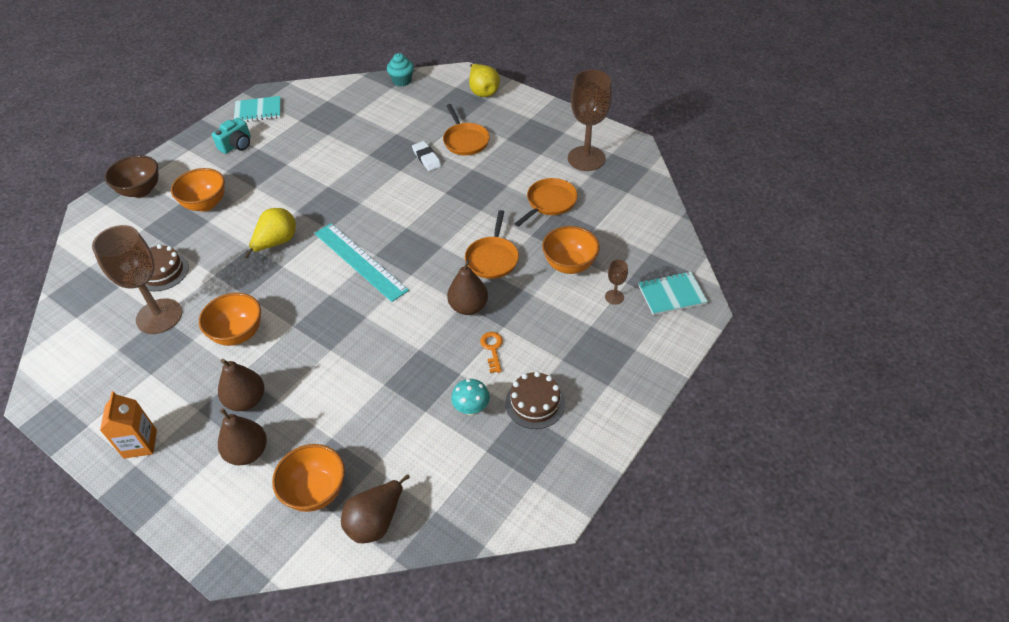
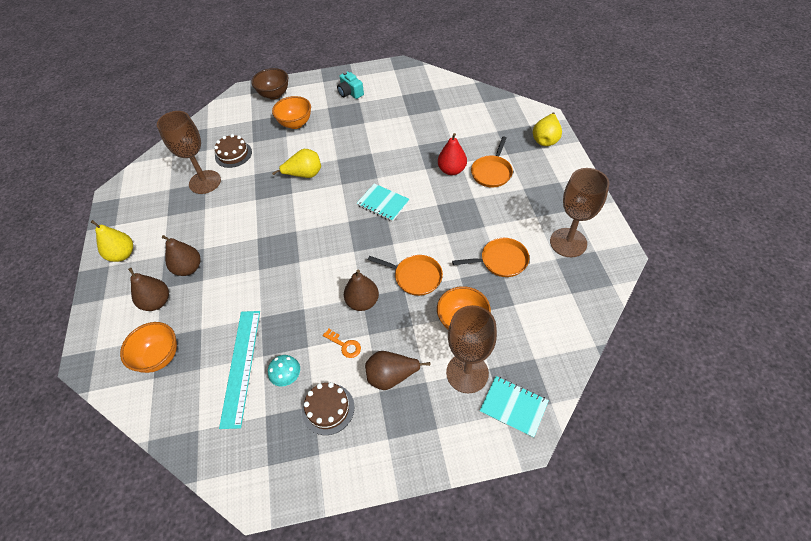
camera: 45 degrees right, 5 degrees up
(140, 444) = (122, 254): orange carton -> yellow pear
(236, 145) = (350, 93): turquoise camera -> turquoise camera turned 60 degrees clockwise
(238, 334) = (227, 222): orange bowl -> none
(258, 111) = (385, 75): turquoise notebook -> turquoise notebook (383, 203)
(360, 261) = (335, 220): turquoise ruler -> turquoise ruler (241, 366)
(376, 521) = (165, 405): brown pear -> brown pear (391, 376)
(402, 81) = (496, 100): turquoise cupcake -> none
(426, 158) = (451, 170): white eraser -> red pear
(492, 258) = (415, 277): orange pan -> orange pan turned 120 degrees counterclockwise
(492, 349) = (345, 345): orange key -> orange key turned 90 degrees clockwise
(614, 297) = (467, 373): brown goblet -> brown goblet, size x2.33

